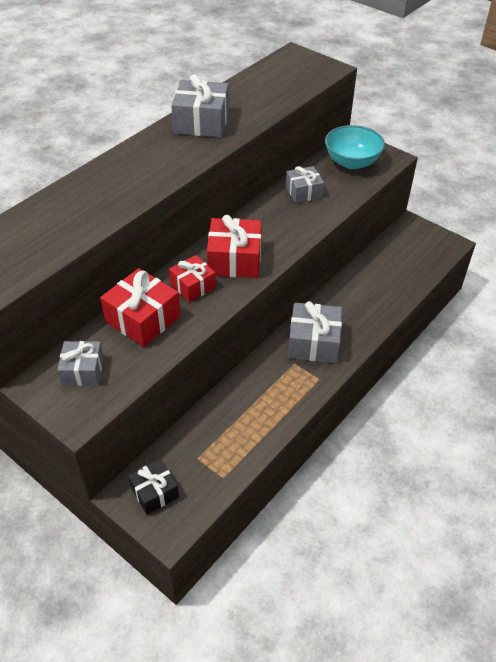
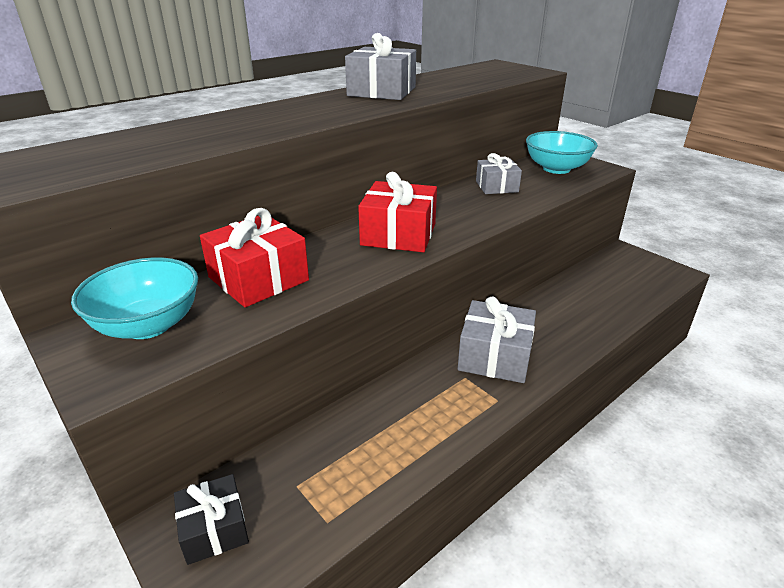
camera: 10 degrees right, 15 degrees down
(83, 371) = (148, 325): grey gift -> turquoise bowl
(193, 286) = (337, 253): red gift -> none

